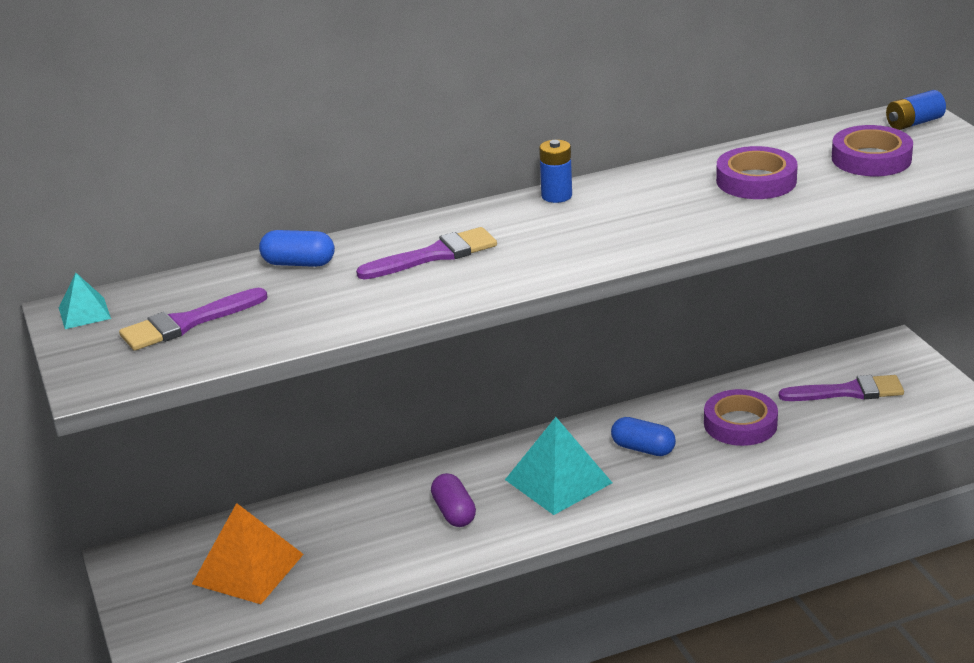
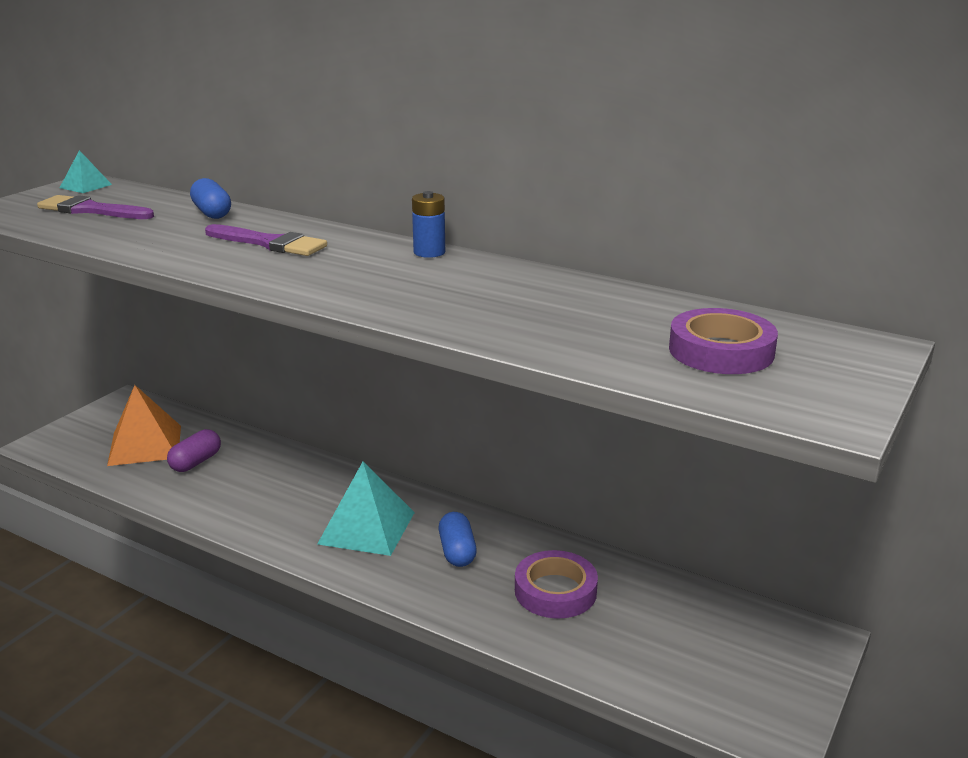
camera: 50 degrees right, 5 degrees down
(454, 512) = (280, 497): purple capsule -> purple capsule (196, 462)
(756, 181) = (578, 313): purple tape -> none
(848, 392) = (692, 639): purple brush -> none
(914, 123) = (851, 351): blue battery -> none

